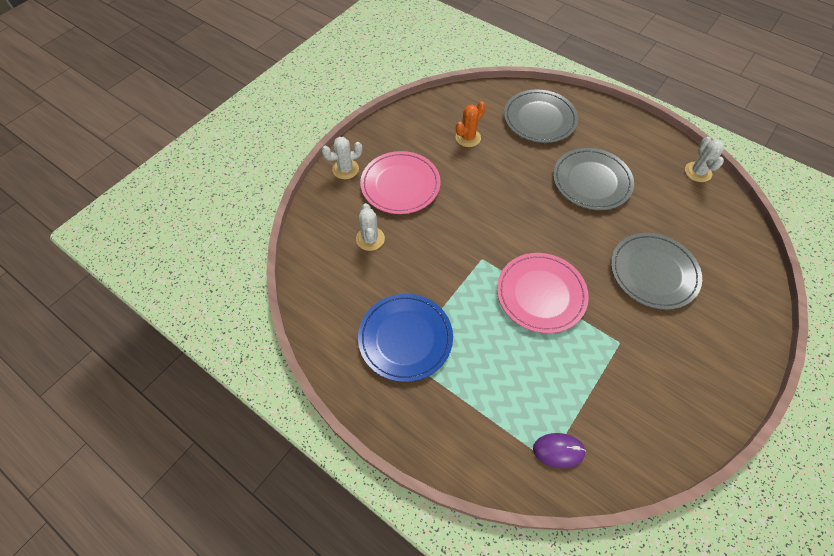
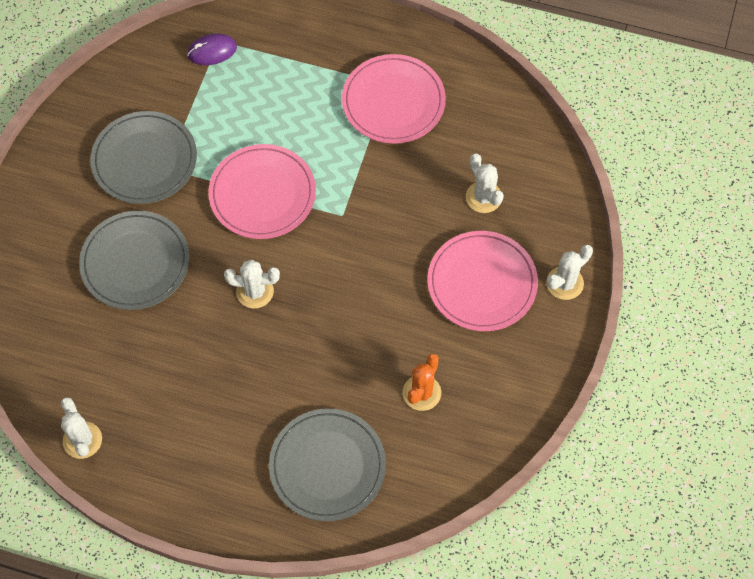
camera: 160 degrees right, 5 degrees up
(405, 338) = (393, 102): blue plate -> pink plate
(563, 225) = (255, 291): none -> white cactus
(591, 181) = (230, 373): grey plate -> grey plate (144, 160)

